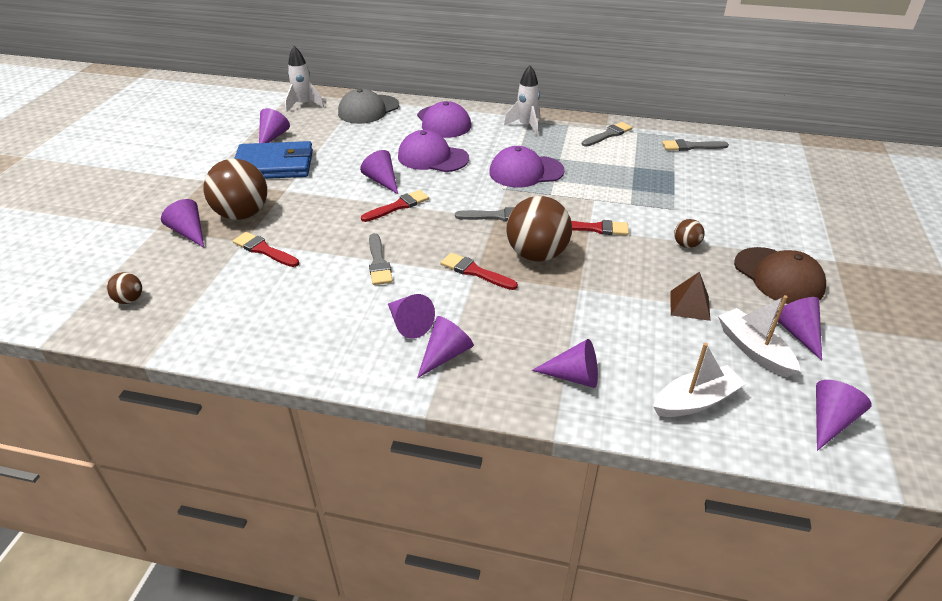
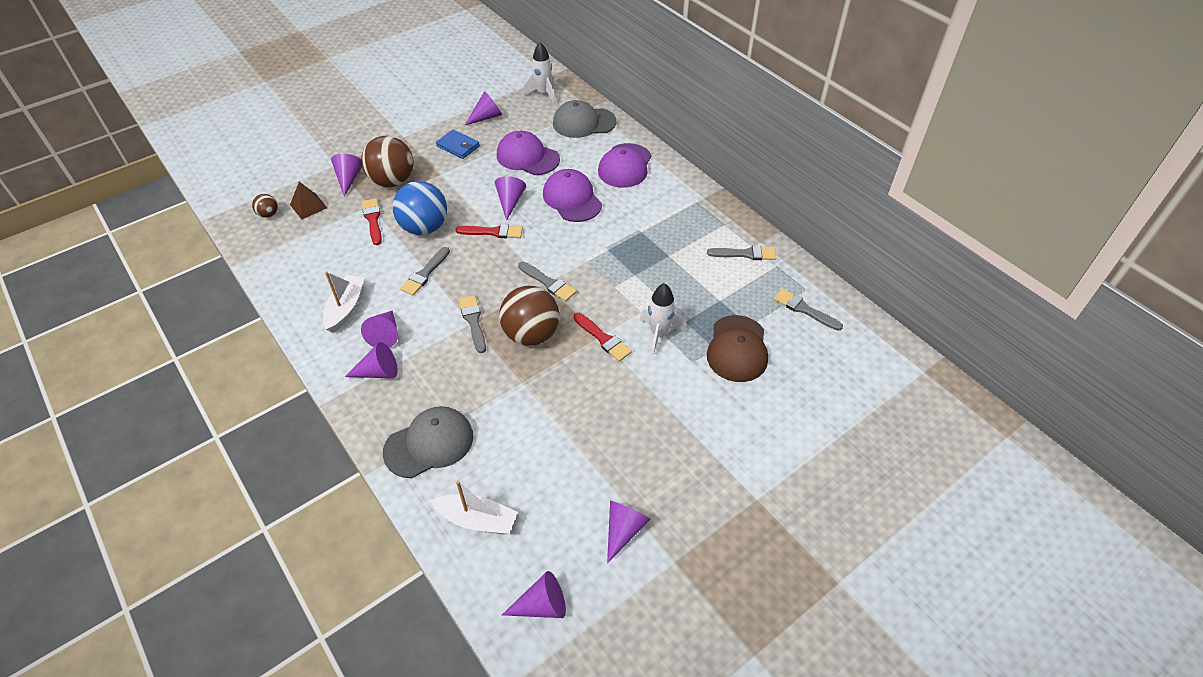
camera: 40 degrees right, 10 degrees up
(274, 165) = (458, 146): blue wallet -> blue wallet, size x0.55
(327, 232) = (424, 228): none -> blue ball
(475, 272) = (473, 321): red brush -> grey brush
(526, 126) = (686, 206): white rocket -> white rocket (659, 334)
(526, 172) = (624, 253): purple cap -> purple cap (527, 157)
(573, 376) = (429, 444): purple cone -> grey cap
(686, 245) = (652, 400): brown ball -> none
(690, 305) = (578, 450): brown pyramid -> brown pyramid (308, 206)
(753, 350) = (571, 517): white boat -> white boat (346, 308)
(778, 276) = (684, 477): brown cap -> brown cap (737, 349)

